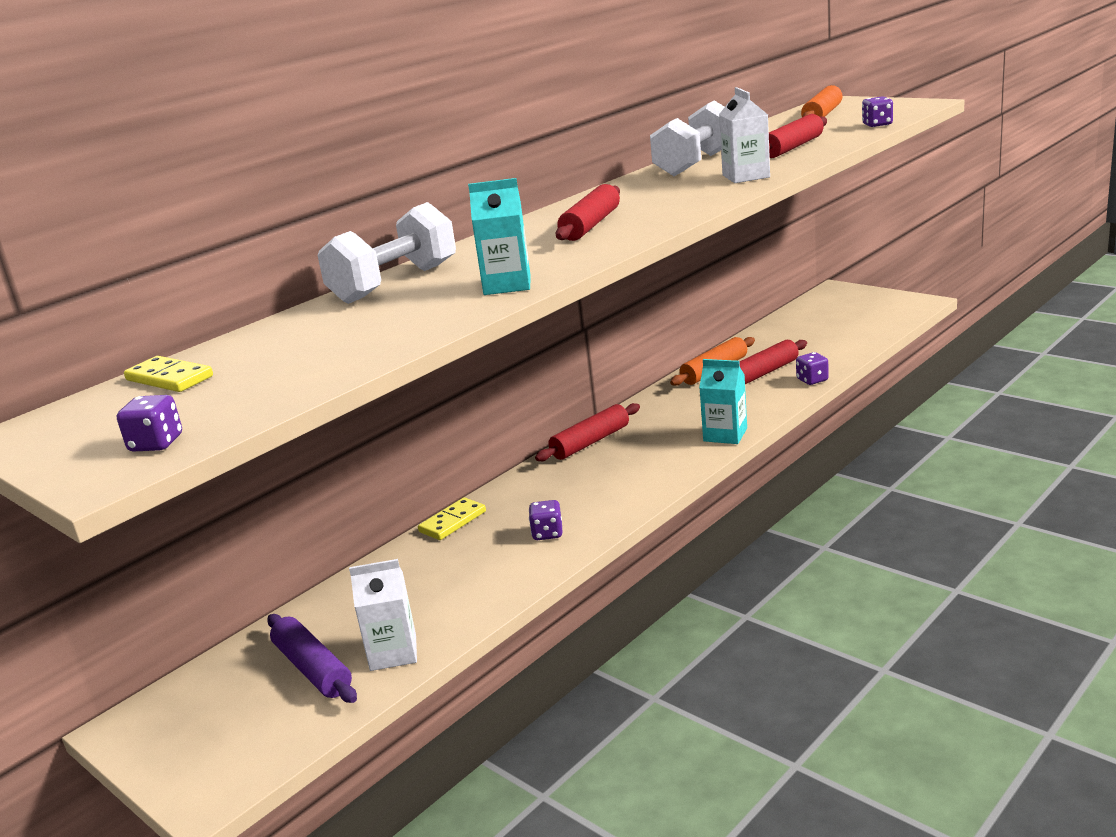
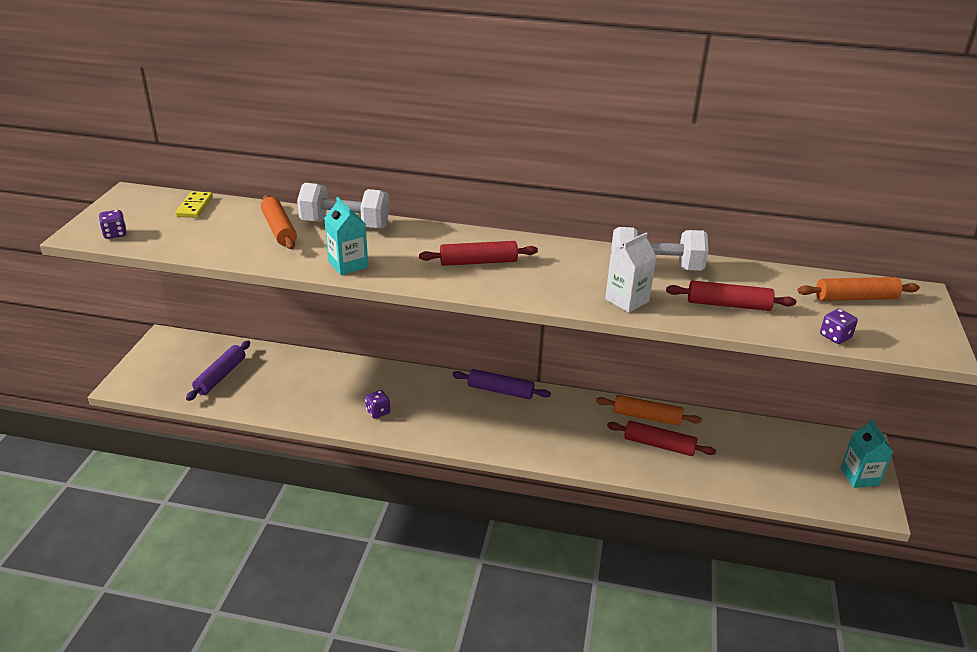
camera: 55 degrees right, 10 degrees up
(344, 321) = (279, 229): none -> orange rolling pin
(393, 653) = (241, 398): white carton -> none
(452, 522) = (376, 368): yellow domino -> none
(590, 442) = (500, 391): red rolling pin -> purple rolling pin
(725, 435) = (545, 453): turquoise carton -> turquoise carton (859, 476)
(812, 380) = (663, 476): purple dice -> none

